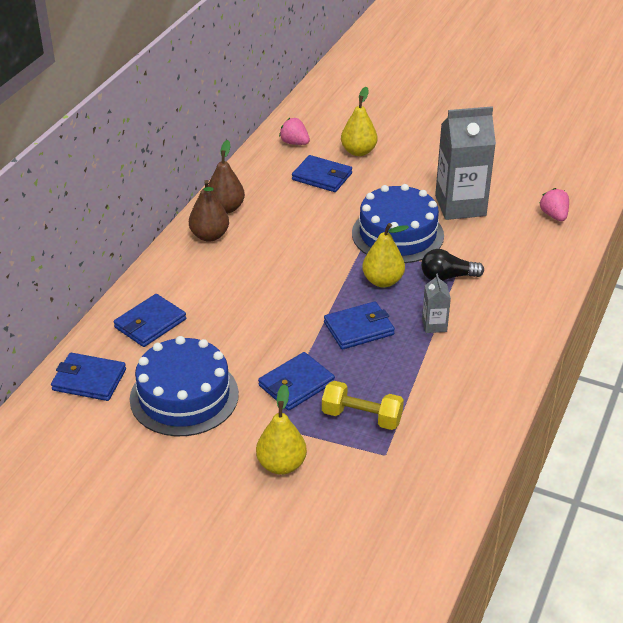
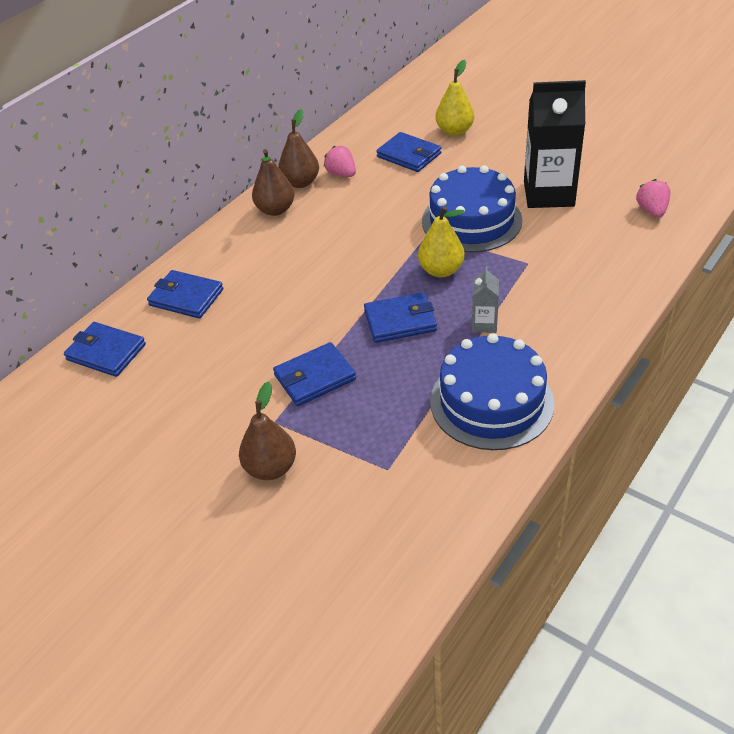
camera: 15 degrees right, 5 degrees up
(150, 323) = (186, 297): blue wallet -> blue wallet turned 60 degrees clockwise
(184, 396) = (194, 379): blue cake -> blue cake (491, 402)
(281, 464) = (271, 468): yellow pear -> brown pear
(294, 143) = (391, 119): pink strawberry -> pink strawberry (341, 174)
(362, 417) = (374, 422): yellow dumbbell -> none
(447, 277) = (513, 271): black light bulb -> none
(460, 206) = (548, 194): grey carton -> black carton

